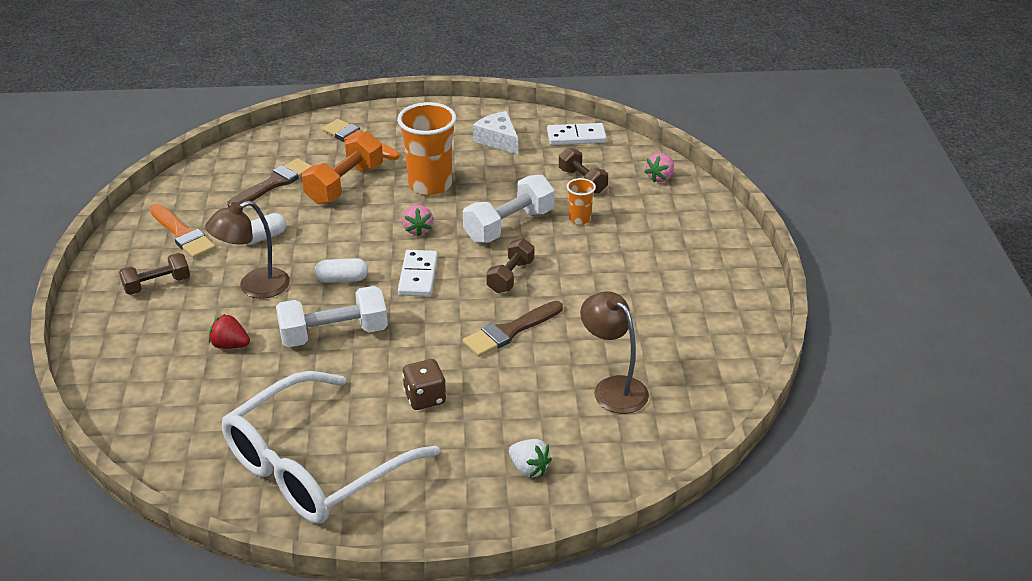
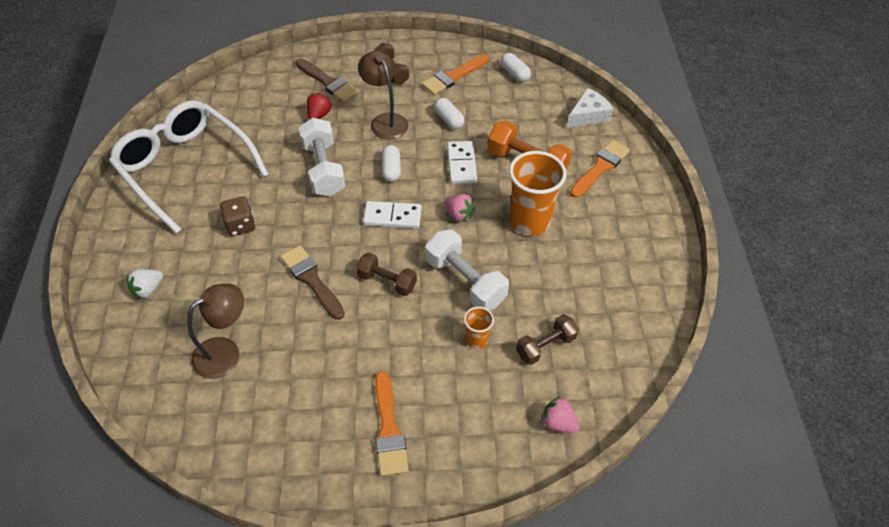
camera: 90 degrees right, 15 degrees up
(191, 189) = (514, 74): none -> white capsule
(274, 183) = (525, 119): brown brush -> brown brush (328, 82)
(418, 230) = (459, 214): pink strawberry -> pink strawberry turned 135 degrees counterclockwise
(498, 140) = (615, 274): white cheese -> white cheese (588, 116)
(576, 137) = (632, 344): white domino -> white domino (461, 164)
(684, 269) = (389, 429): none -> orange brush

